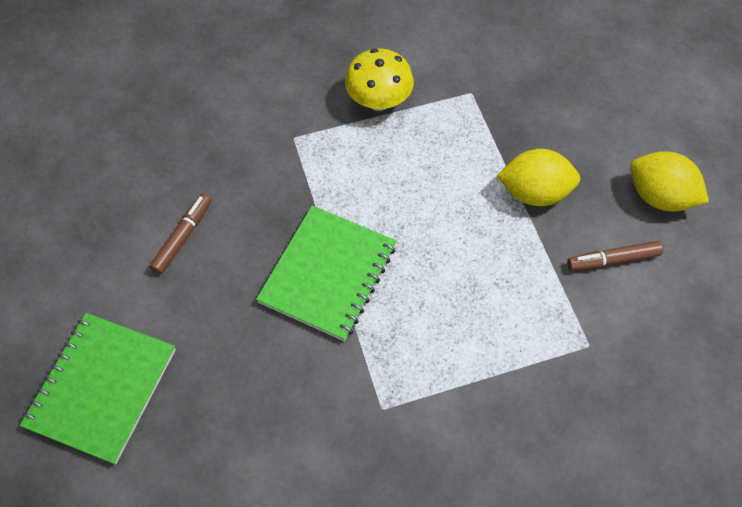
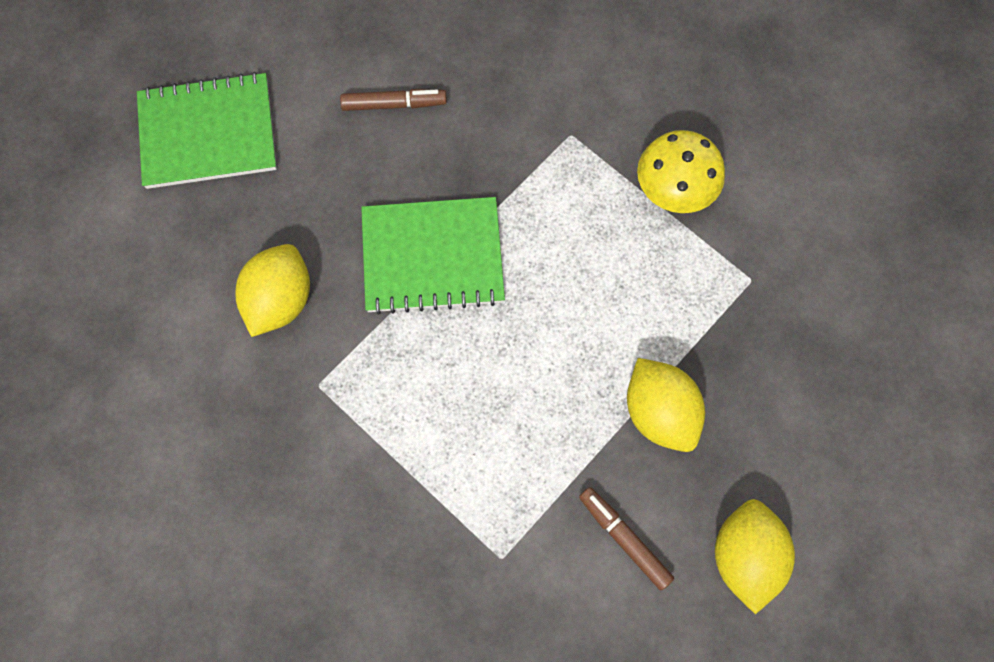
camera: 60 degrees right, 10 degrees up
(292, 403) = (280, 300): none -> yellow lemon

